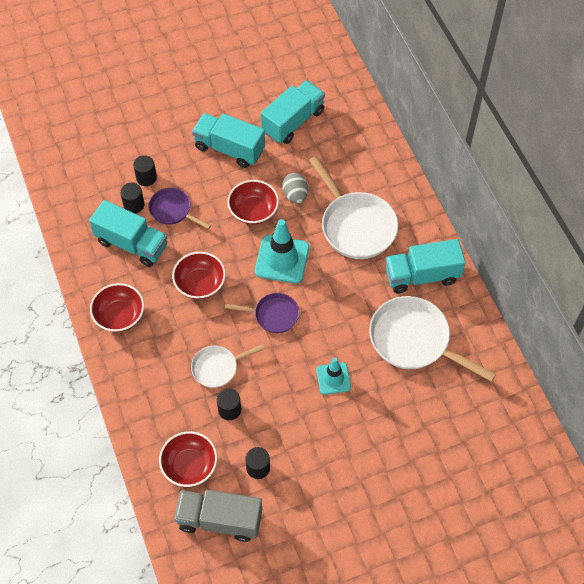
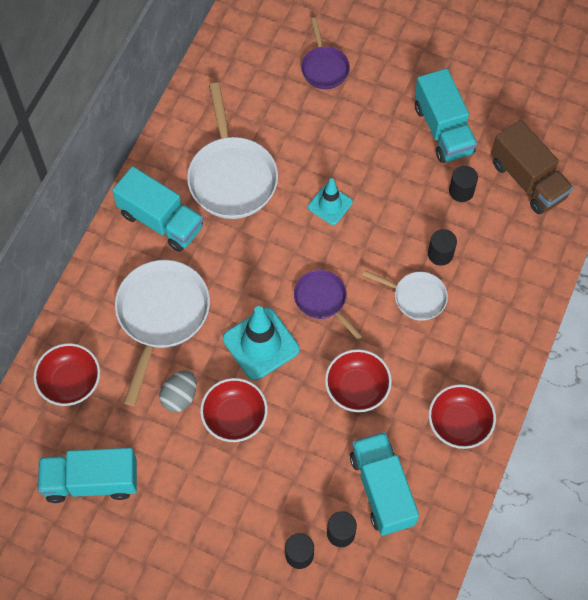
camera: 135 degrees left, 5 degrees up
(173, 210) = (309, 490): purple pan -> purple pan (324, 67)
(189, 465) = (514, 239): red bowl -> red bowl (70, 382)
(220, 520) = (528, 180): grey truck -> brown truck
(229, 149) = (185, 510): turquoise truck -> turquoise truck (443, 129)

